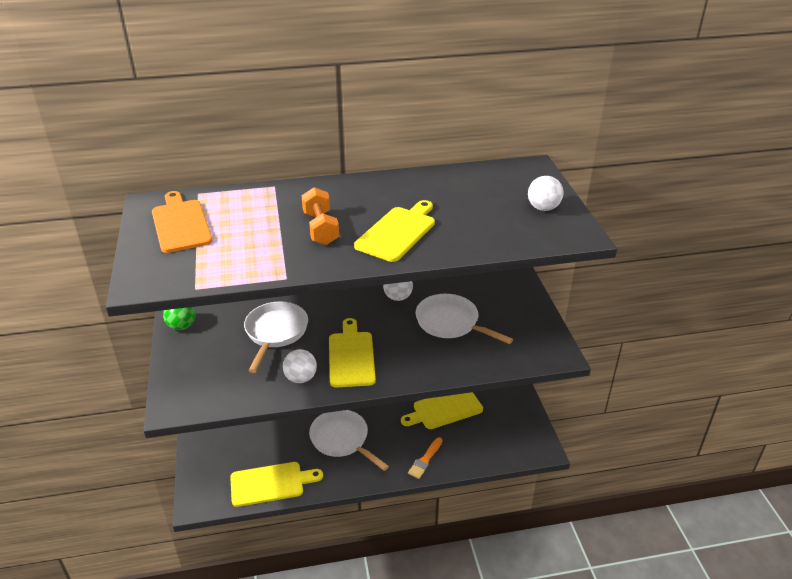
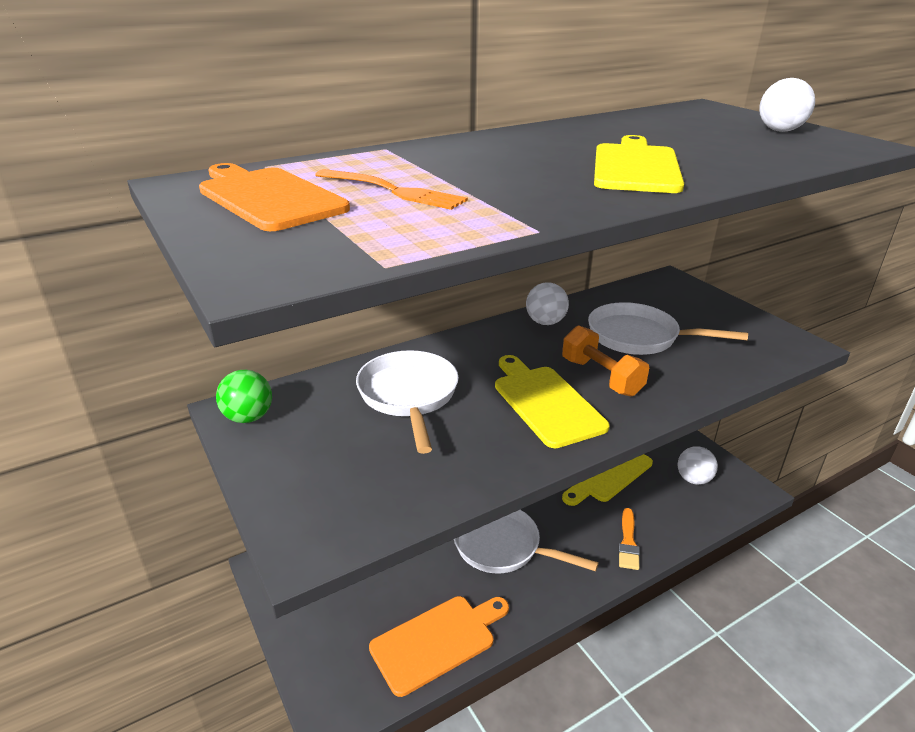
camera: 20 degrees left, 5 degrees down
(244, 230) = (393, 191): none -> orange fork
(271, 483) = (437, 641): yellow cutting board -> orange cutting board
(301, 378) = (495, 447): white ball -> white ball (693, 479)
(321, 228) = (516, 176): orange dumbbell -> orange dumbbell (601, 377)

